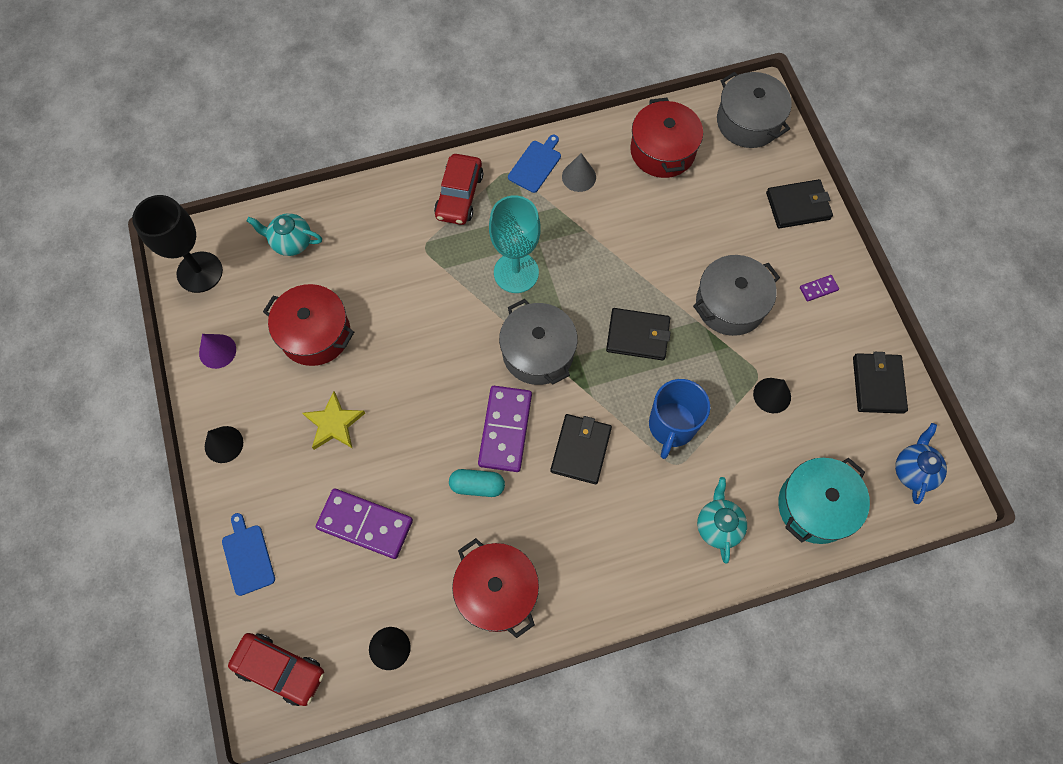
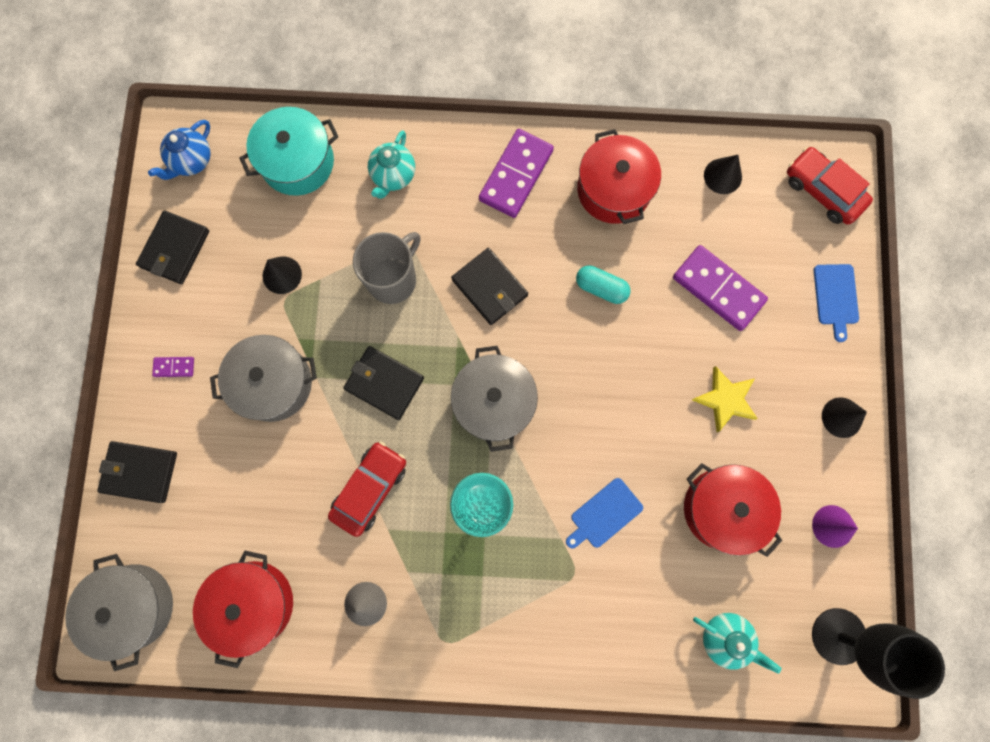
camera: 160 degrees left, 10 degrees up
(459, 195) = (513, 630): red car -> red car (370, 489)
(505, 430) = (555, 333): purple domino -> purple domino (516, 175)
(535, 165) = (409, 640): blue cutting board -> blue cutting board (604, 514)
(580, 449) = (490, 287): black wallet -> black wallet turned 75 degrees counterclockwise
(671, 426) = (393, 279): blue mug -> grey mug

